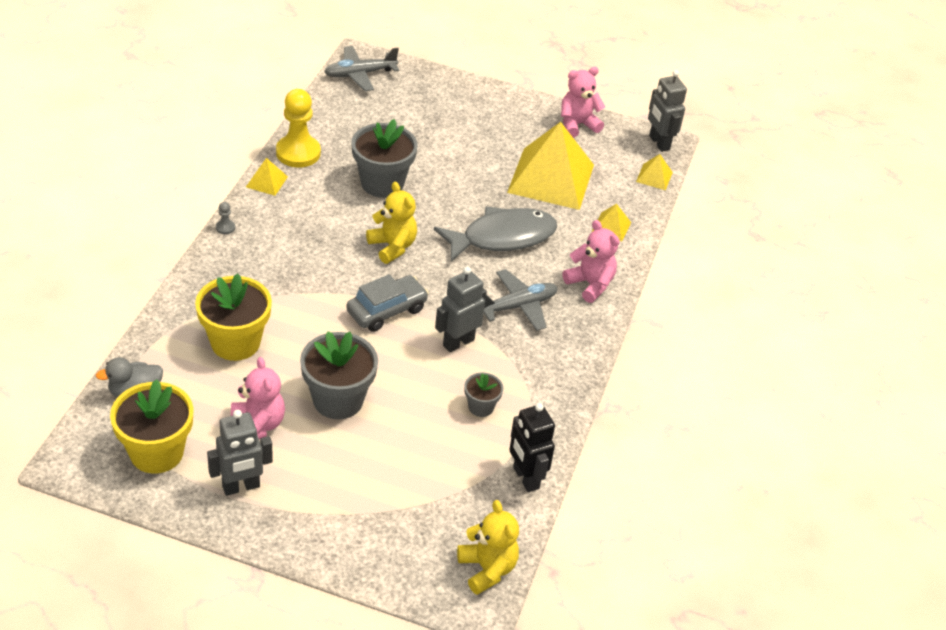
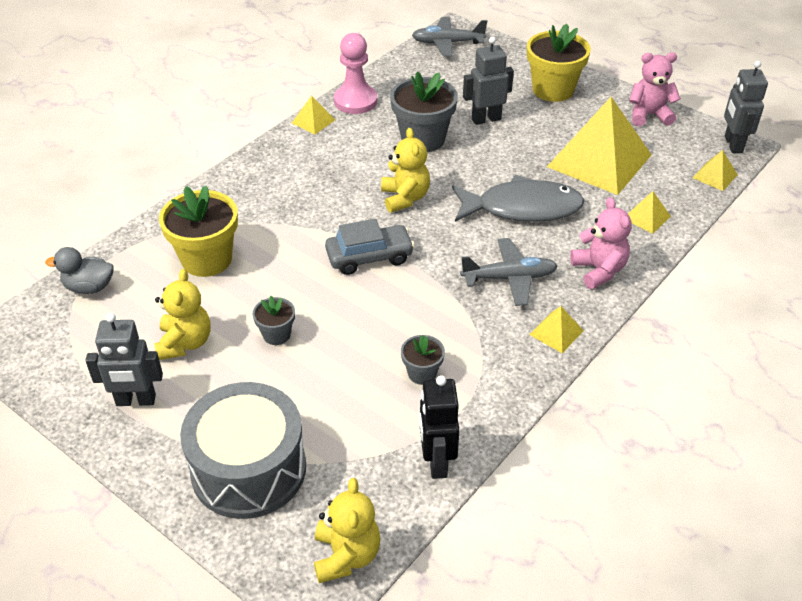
camera: 25 degrees right, 0 degrees up
(156, 452) = (76, 348): yellow flower pot -> yellow flower pot (553, 90)
(225, 227) = (254, 155): grey pawn -> none
(258, 425) = (185, 343): pink teddy bear -> yellow teddy bear
(298, 153) = (355, 101): yellow pawn -> pink pawn
(338, 400) = (276, 335): grey flower pot -> grey flower pot, size x0.52
(373, 521) = (249, 469): none -> grey drum
(458, 342) = (428, 302): grey robot -> grey robot (486, 119)
(576, 347) = (556, 332): none -> yellow pyramid

